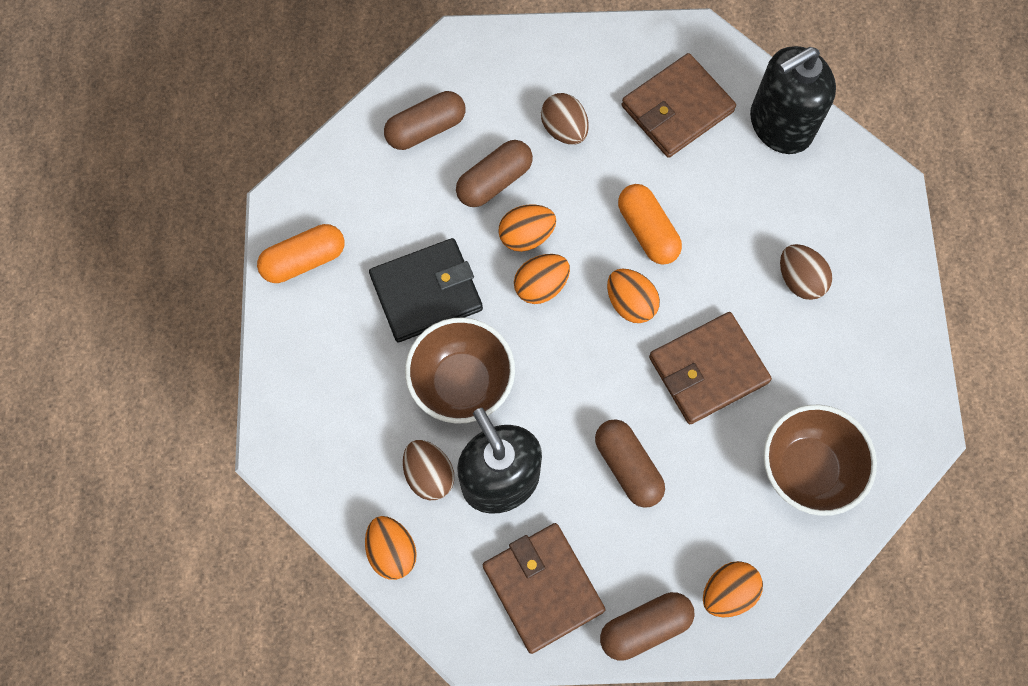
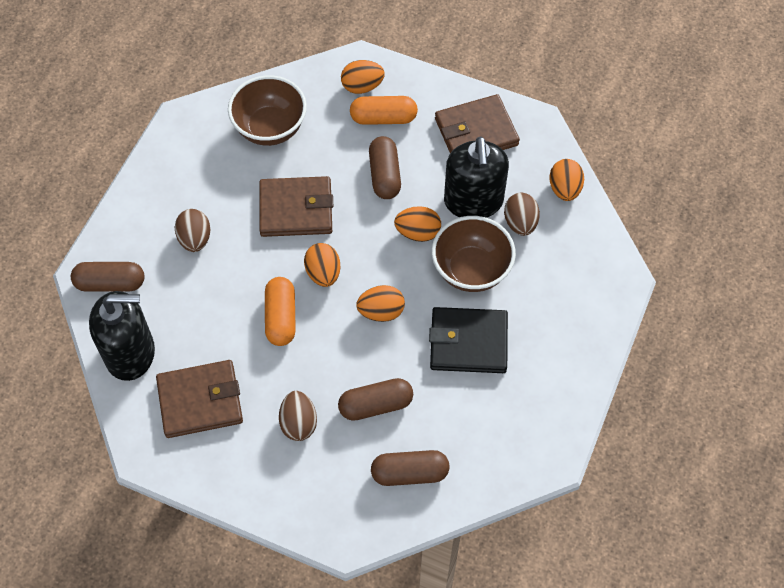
camera: 155 degrees left, 10 degrees down
(304, 260) = (552, 406): orange capsule -> orange capsule (383, 118)
(526, 236) = (373, 352): orange egg -> orange egg (418, 232)
(543, 588) = (476, 132): brown wallet -> brown wallet turned 75 degrees clockwise
(645, 627) = (423, 89): brown capsule -> brown capsule (110, 283)

